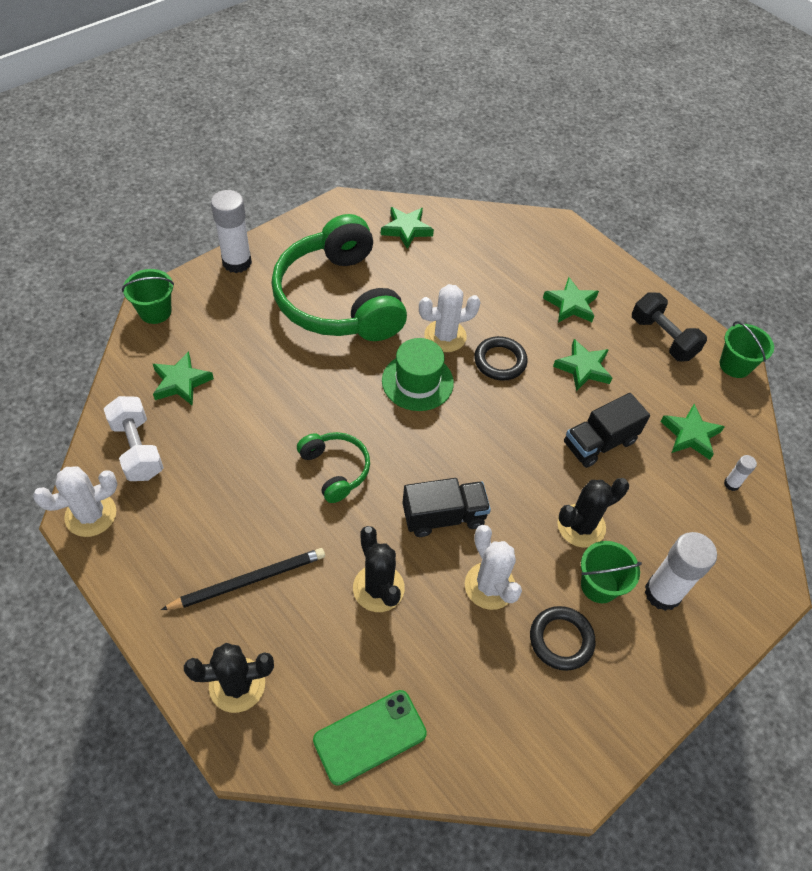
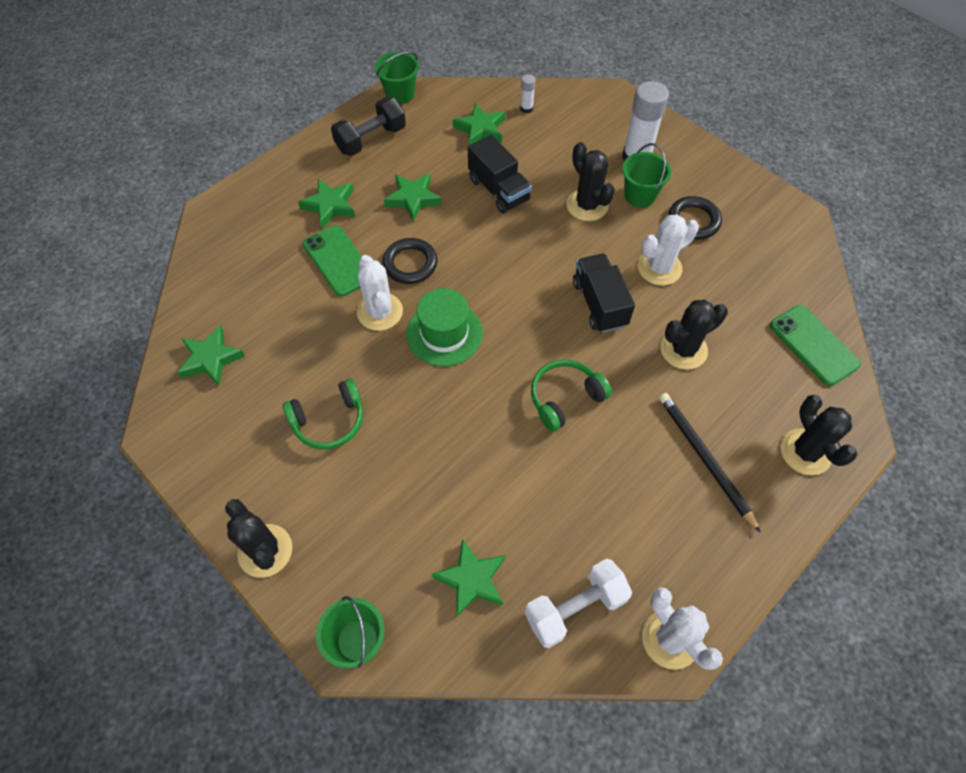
camera: 90 degrees left, 5 degrees up
(237, 262) = (265, 550): white glue stick -> black cactus
(338, 299) = (329, 421): green headphones -> green headphones, size x0.46
(504, 309) = (338, 261): none -> green phone

